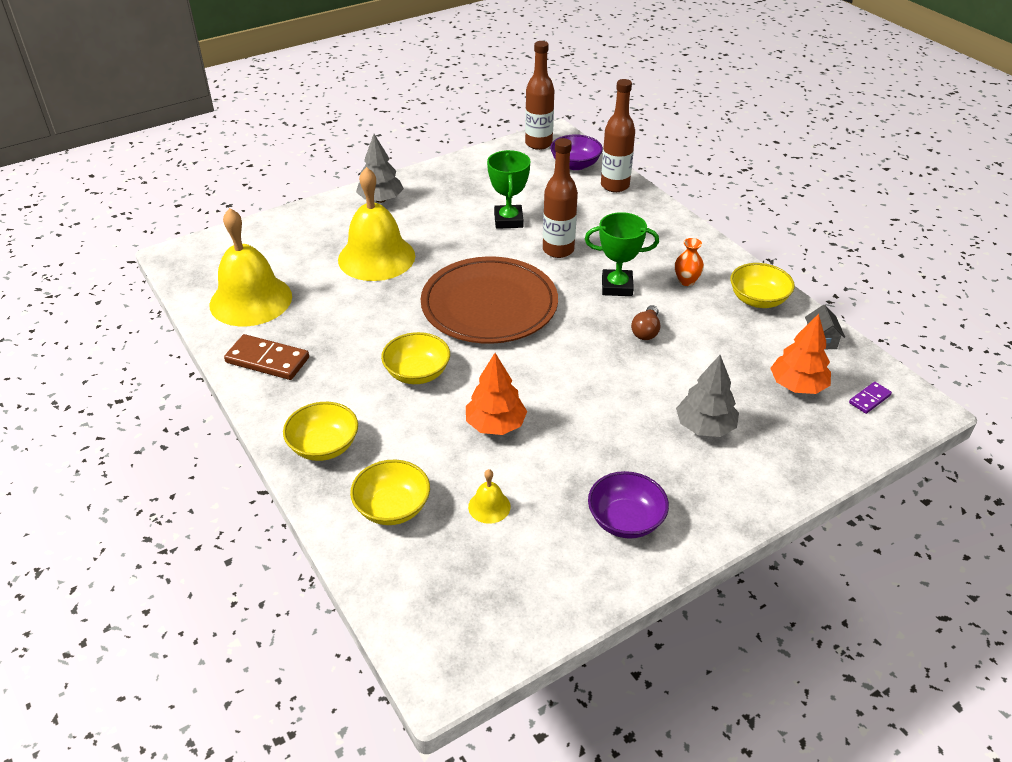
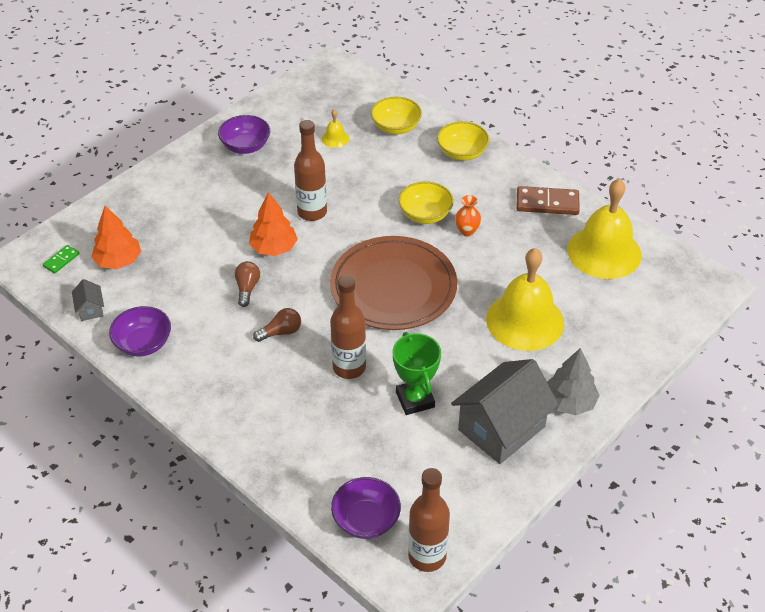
camera: 165 degrees right, 5 degrees up
(446, 194) = (501, 428): none -> grey house
(495, 425) = (349, 188): orange tree -> orange tree (274, 248)
(615, 186) = (308, 487): brown bottle -> brown bottle (312, 212)
(617, 287) = (281, 332): green trophy -> brown light bulb
(686, 281) = (213, 353): orange vase -> orange vase (467, 231)
(705, 427) = (194, 214): grey tree -> none
(758, 300) = (143, 343): yellow bowl -> purple bowl
(869, 399) = (61, 260): purple domino -> green domino

